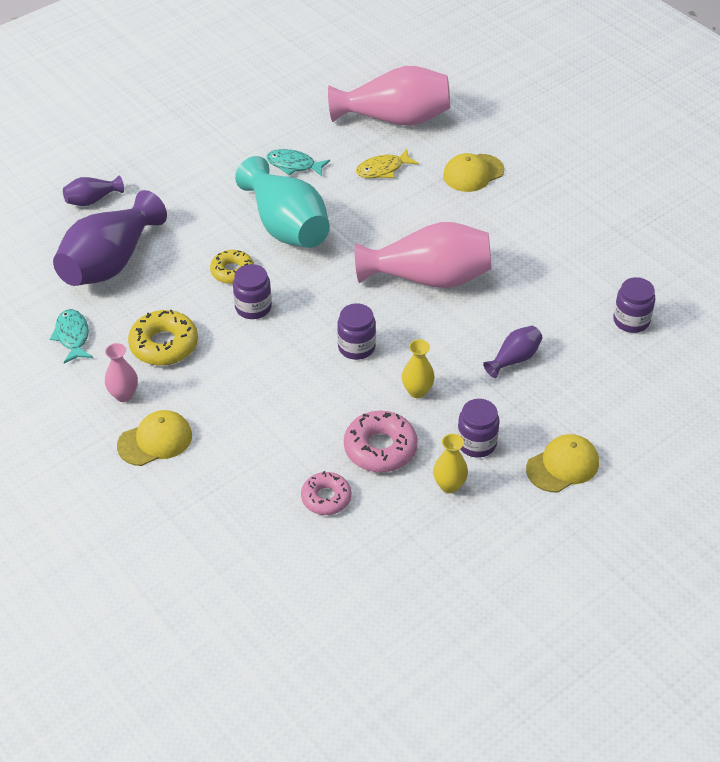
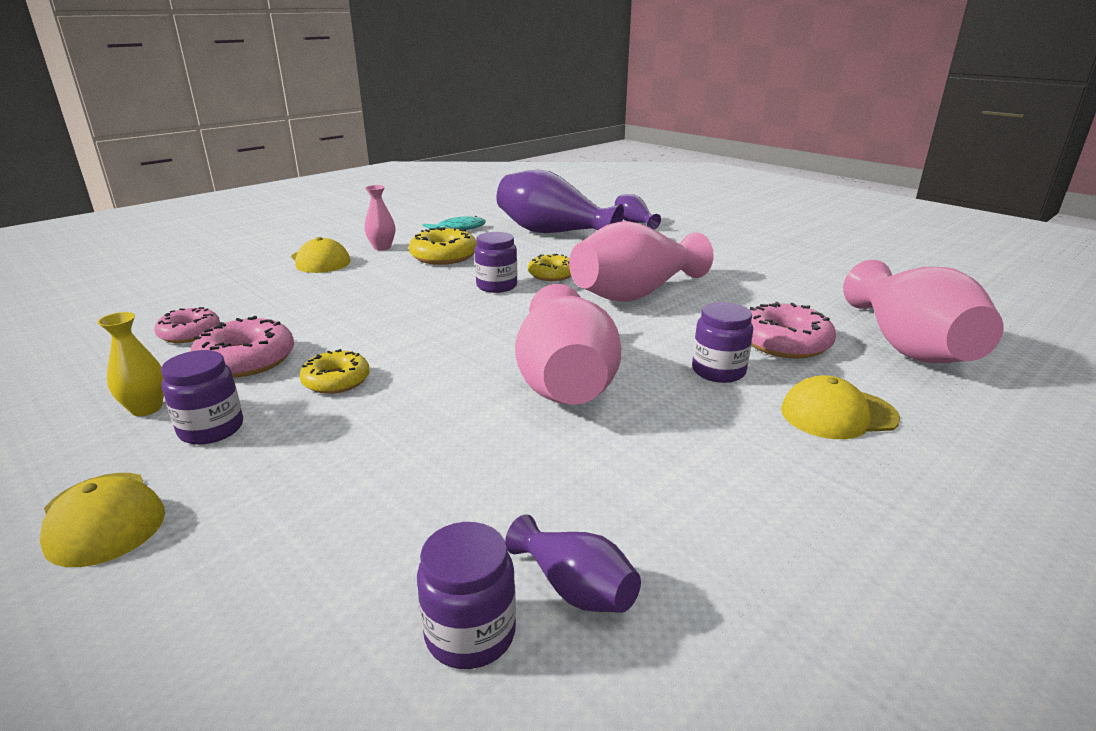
camera: 85 degrees right, 20 degrees down
(286, 226) = (635, 294): turquoise vase -> pink vase
(294, 165) = (748, 292): turquoise fish -> none
(356, 347) = (428, 339): purple jar -> purple jar (718, 371)
(383, 169) = (784, 342): yellow fish -> pink donut
(417, 391) = (336, 380): yellow vase -> yellow donut
(473, 173) = (838, 414): yellow cap -> yellow cap turned 60 degrees counterclockwise
(514, 359) = (380, 462): purple vase -> purple vase (575, 588)

